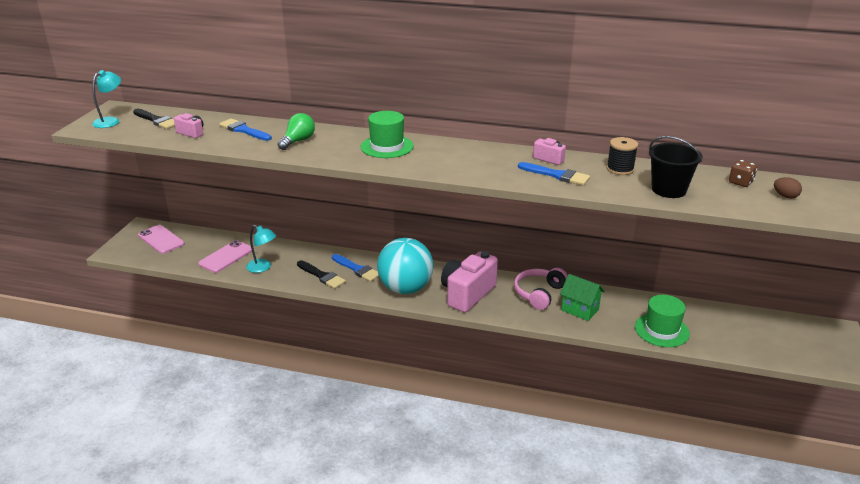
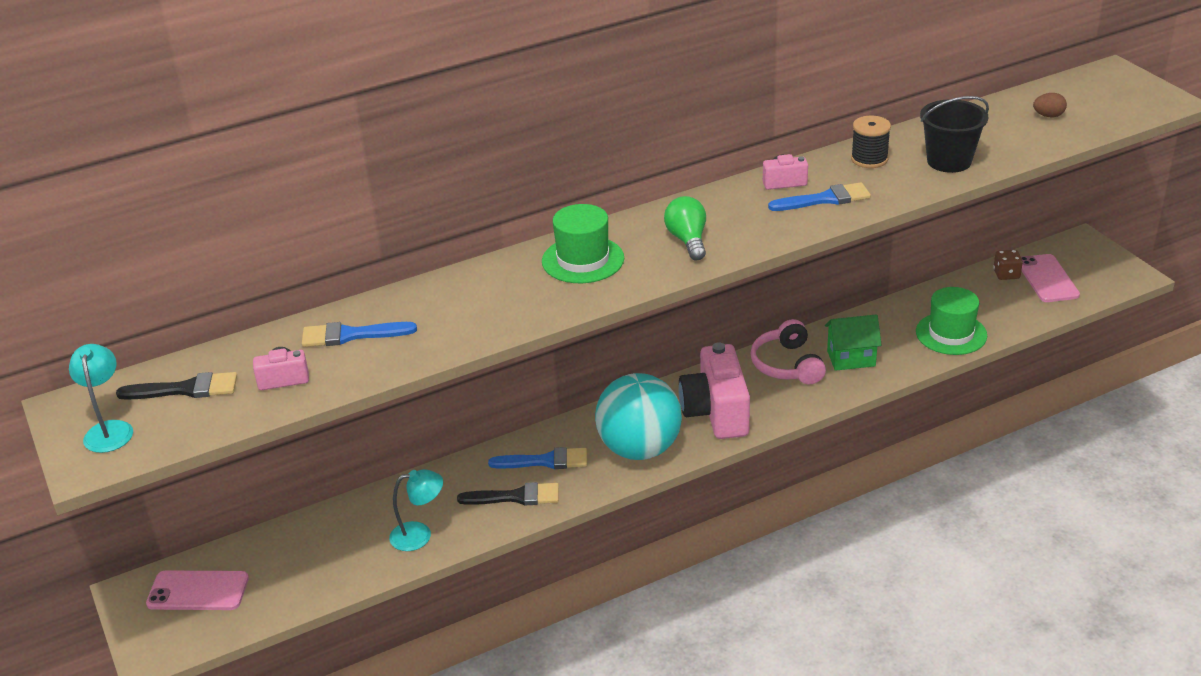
camera: 40 degrees left, 5 degrees up
(226, 257) = (343, 553): pink phone -> pink phone (1047, 279)
(298, 141) = (458, 311): green light bulb -> green light bulb (688, 240)
(740, 182) = (992, 119): brown dice -> brown dice (1006, 274)

